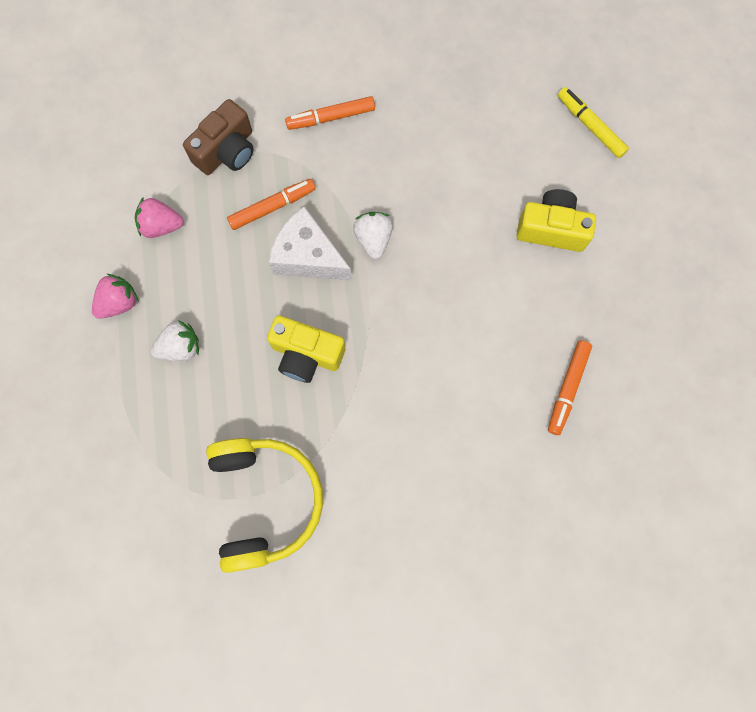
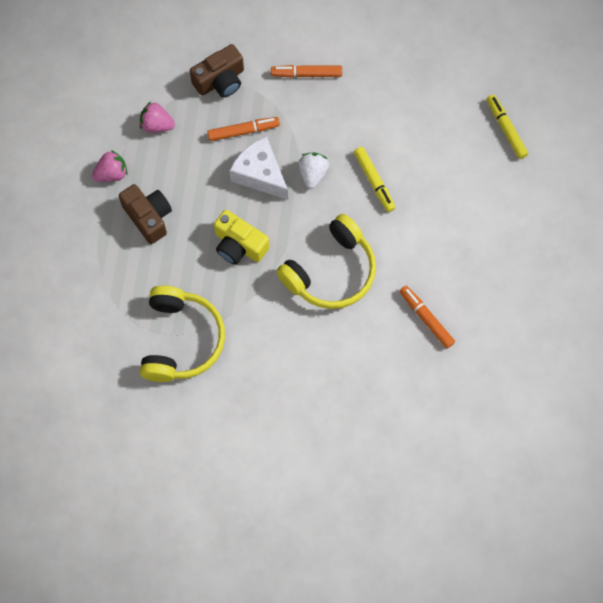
camera: 15 degrees right, 5 degrees down
(180, 347) = (148, 217): white strawberry -> brown camera
(431, 359) = (331, 272): none -> yellow headphones
(451, 230) = (374, 181): none -> yellow marker
(551, 229) = (451, 199): yellow camera -> none
(567, 388) = (426, 318): orange marker -> orange marker turned 105 degrees clockwise

